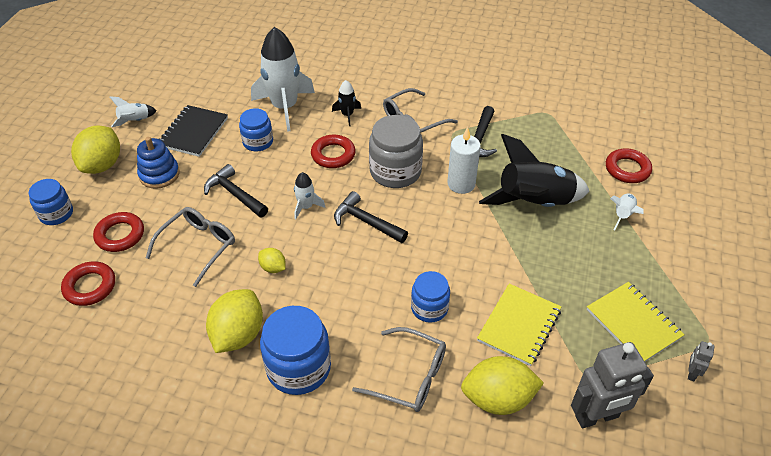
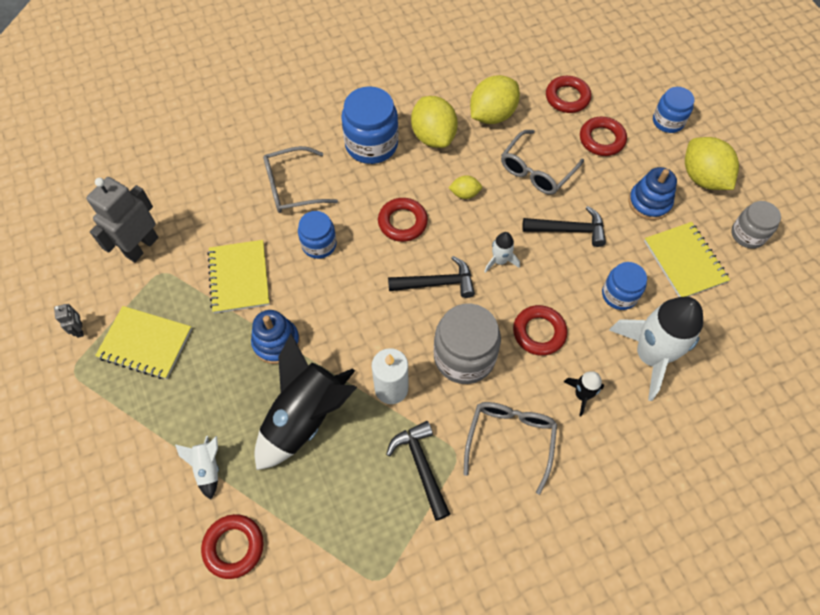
camera: 140 degrees right, 15 degrees up
(135, 121) = (748, 234): white rocket -> grey jar
(193, 132) = (685, 261): black notebook -> yellow notebook
(197, 247) = (537, 170): grey glasses -> grey glasses turned 45 degrees clockwise
(345, 279) = (402, 222): none -> red ring
(498, 399) = (220, 213): yellow lemon -> yellow lemon (492, 115)
(521, 258) = (276, 342): none -> blue stacking toy

